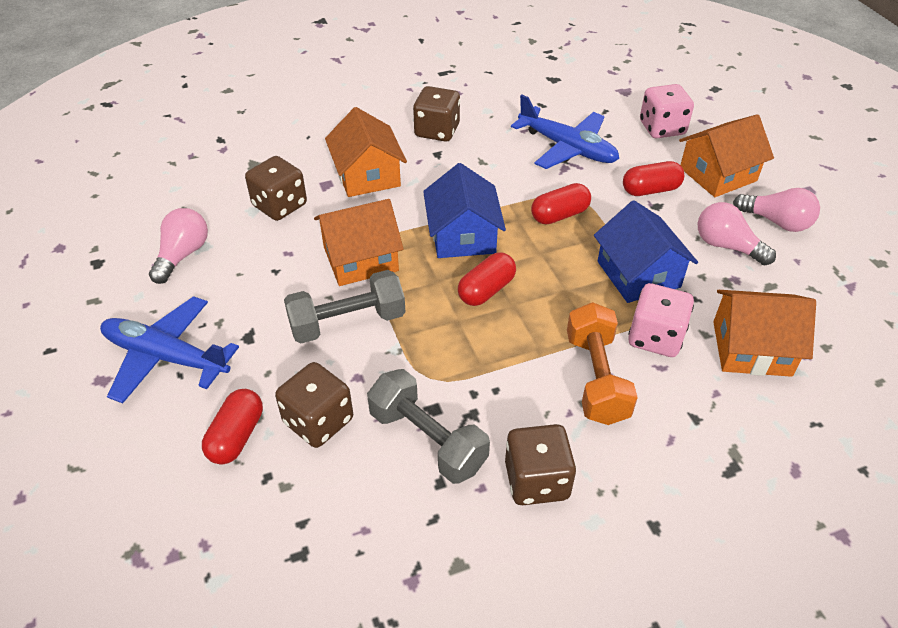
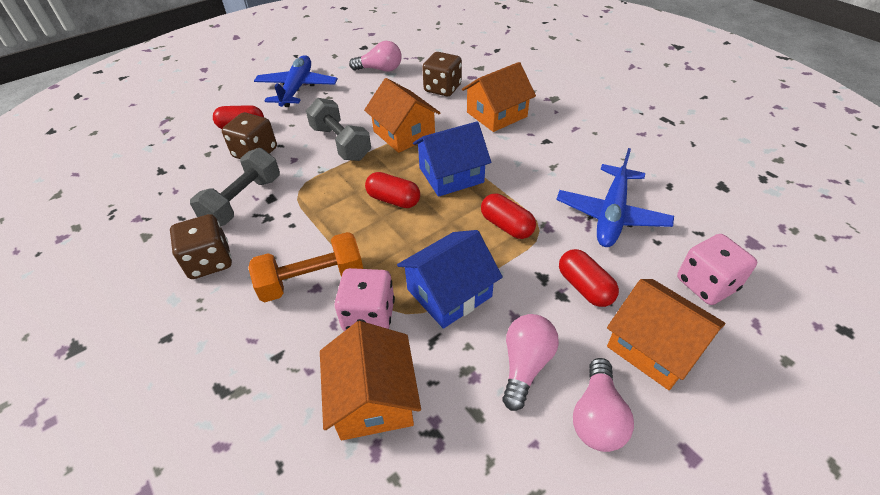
camera: 75 degrees right, 0 degrees up
(437, 131) = (577, 134): brown dice -> none

